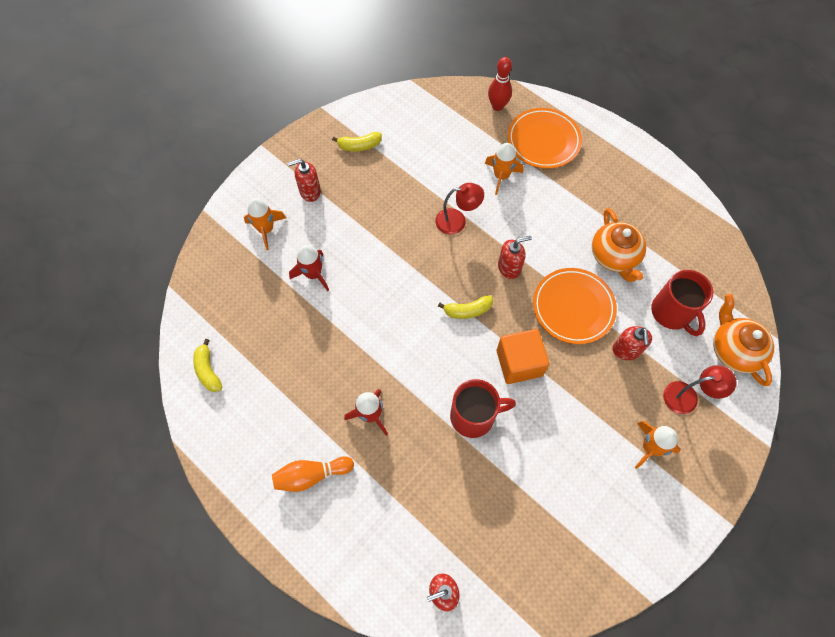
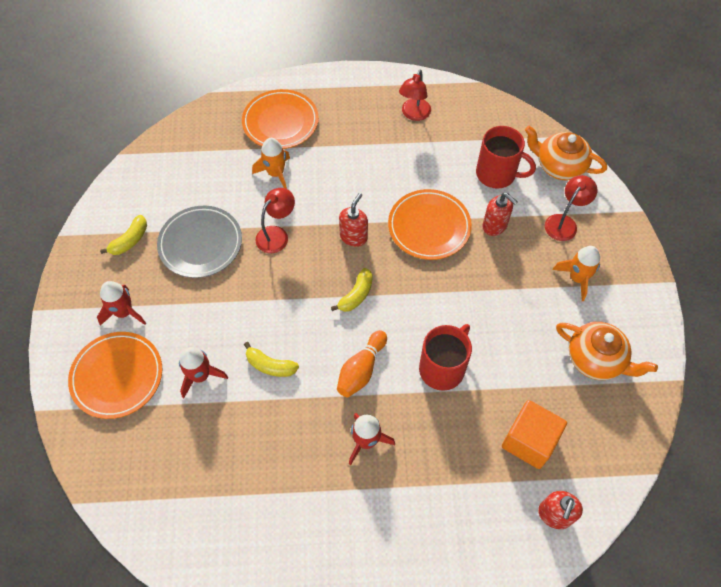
camera: 45 degrees left, 5 degrees down
(208, 370) = (191, 538): yellow banana -> yellow banana (270, 365)
(266, 229) = (117, 376): orange rocket -> orange plate
(310, 191) = (124, 312): red soap dispenser -> red rocket
(311, 475) = (370, 532): orange bowling pin -> orange bowling pin (361, 369)
(401, 185) = (200, 244): none -> grey plate
(497, 106) = (216, 122): red bowling pin -> none
(519, 363) = (433, 300): orange cube -> orange cube (529, 441)
(614, 256) = (419, 167): orange teapot -> orange teapot (596, 359)
(653, 213) = (414, 114): none -> red lamp

